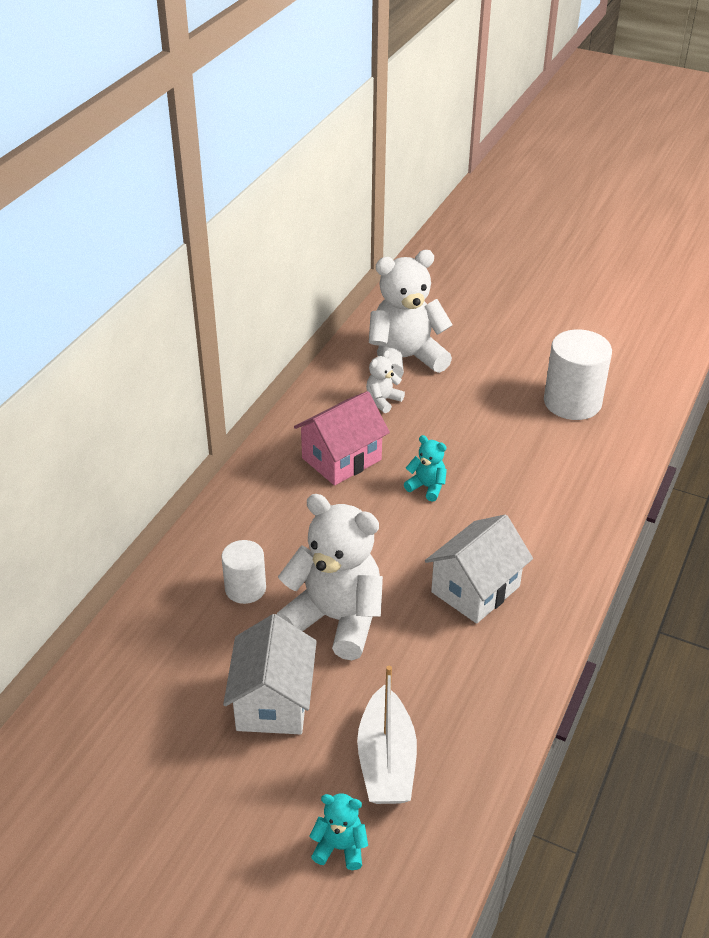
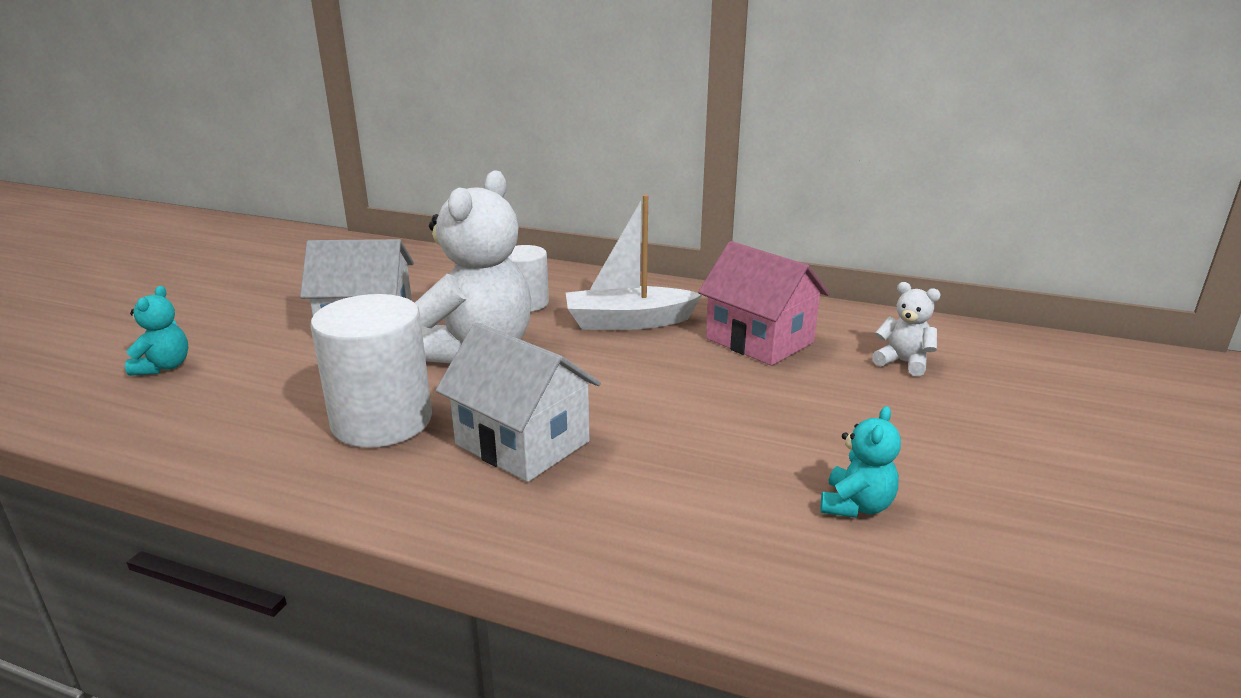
camera: 85 degrees right, 15 degrees down
(386, 761) = (257, 387): white boat -> white boat (628, 322)
(405, 359) = (1022, 376): white teddy bear -> none
(427, 487) = (729, 401): turquoise teddy bear -> turquoise teddy bear (856, 506)
(572, 402) = (1063, 556): white cylinder -> white cylinder (382, 421)

